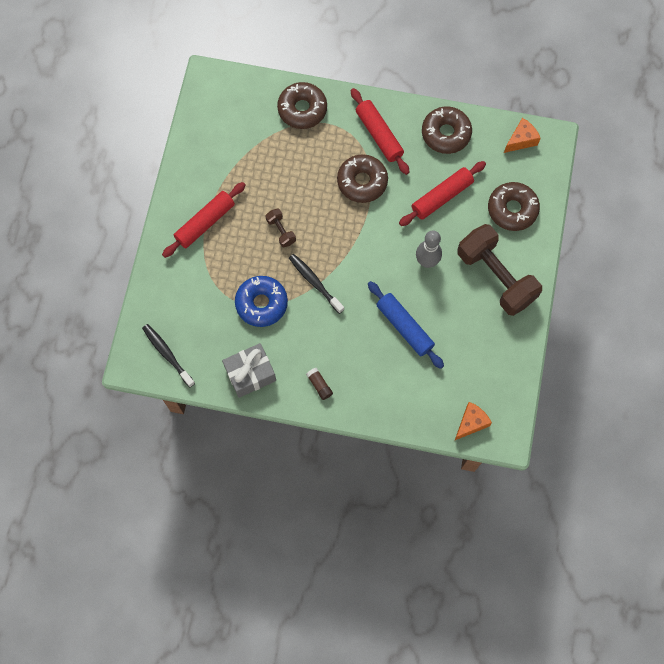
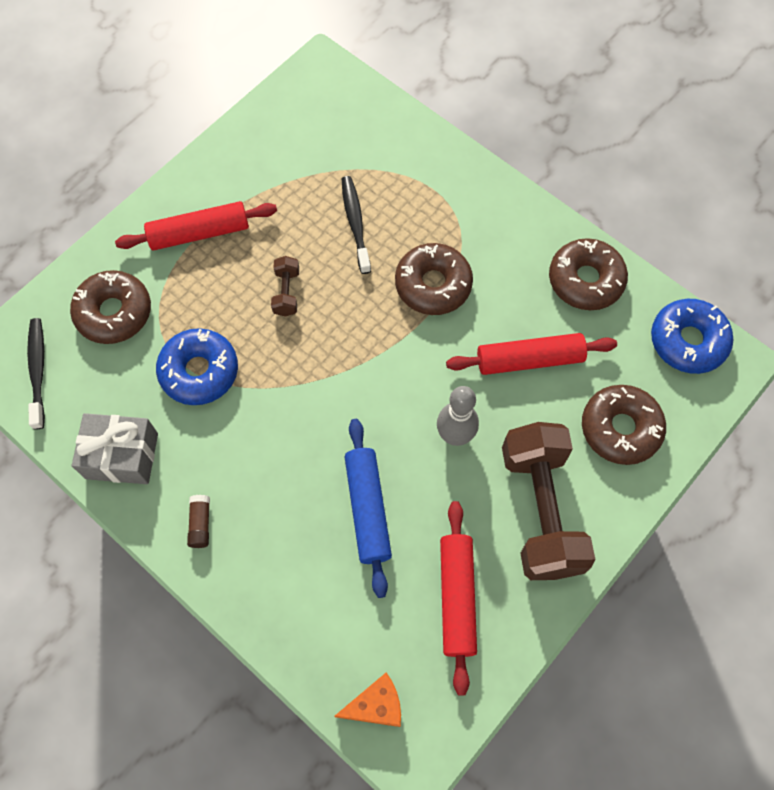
camera: 30 degrees right, 5 degrees down
(302, 109) = (413, 158): brown donut -> brown donut (114, 312)
(315, 282) = (286, 381): black toothbrush -> black toothbrush (355, 223)
(379, 135) = (493, 237): red rolling pin -> red rolling pin (456, 597)
(521, 140) = (688, 341): orange cheese -> blue donut

